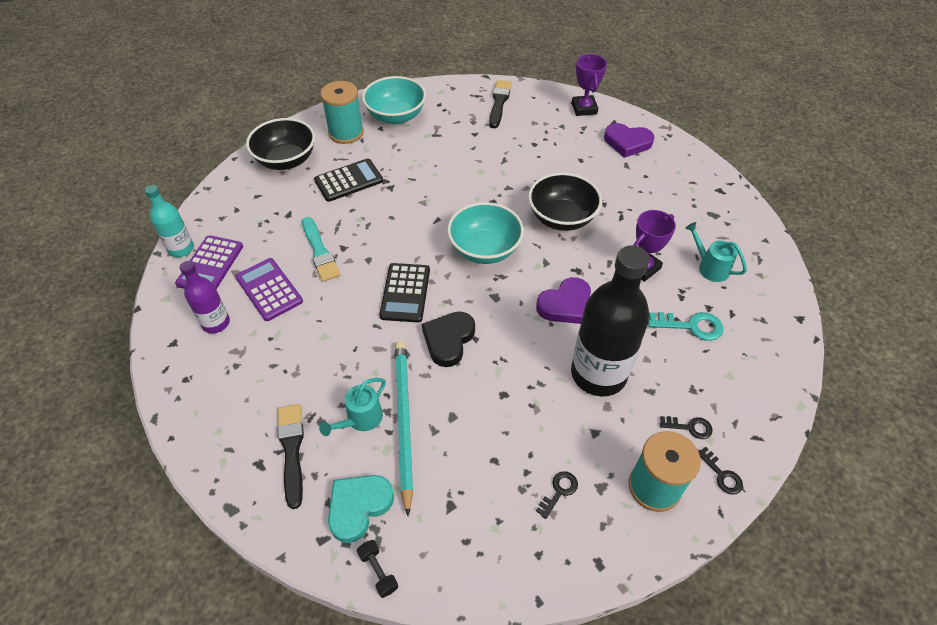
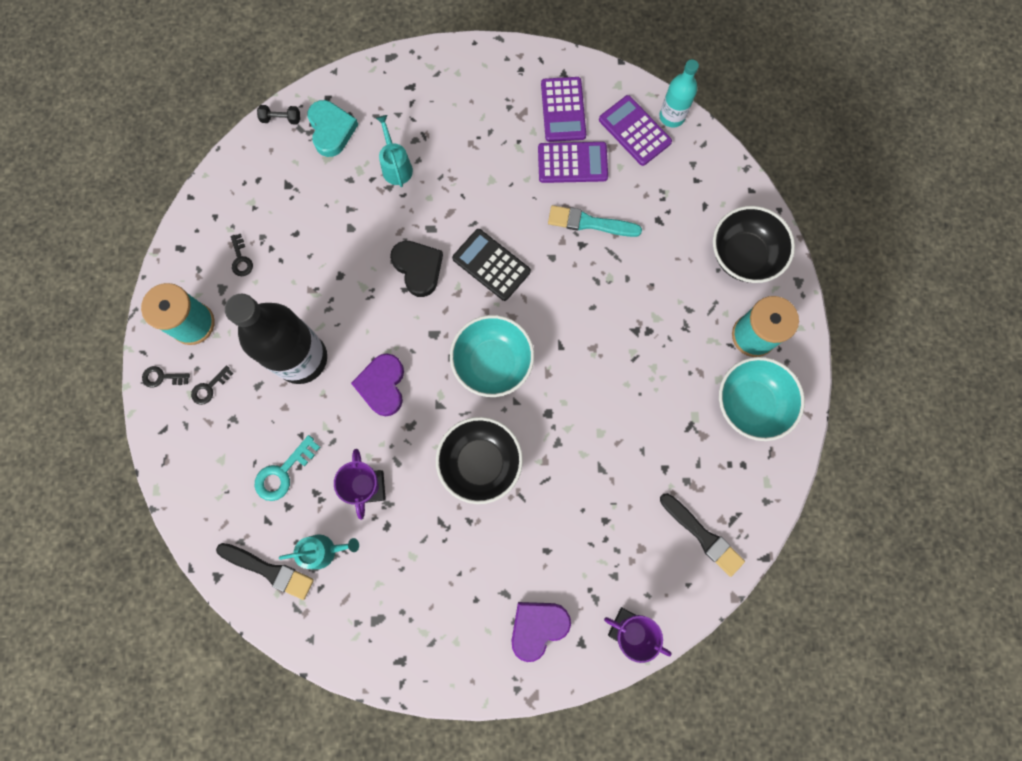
camera: 125 degrees right, 25 degrees up
(216, 323) = (563, 110): purple bottle -> purple calculator
(292, 450) = (405, 111): black brush -> black brush (269, 570)
(349, 181) = (671, 297): black calculator -> none
(403, 421) = (372, 193): turquoise pencil -> none

